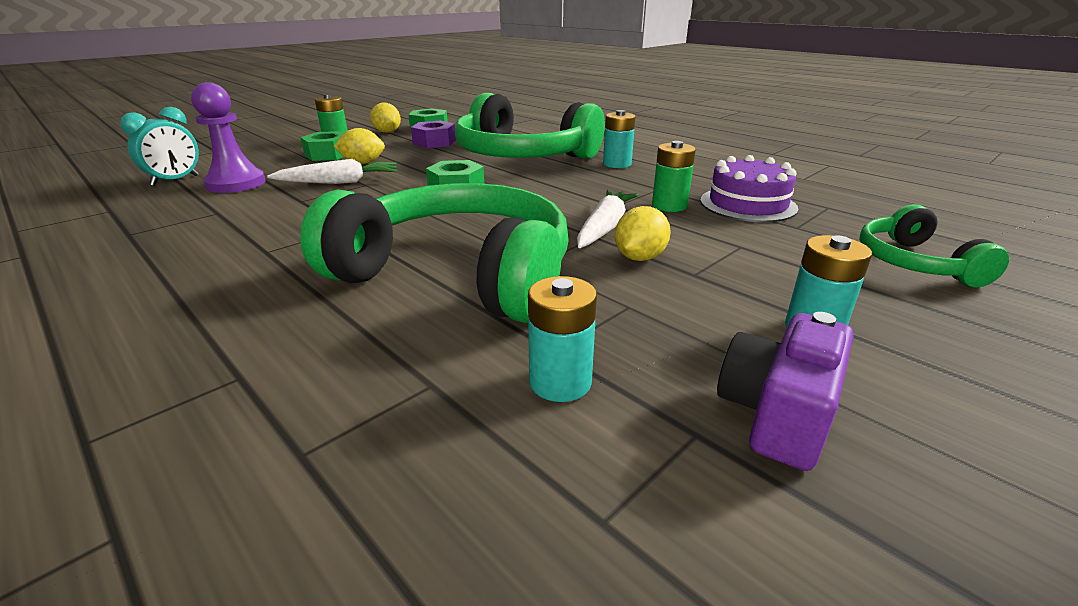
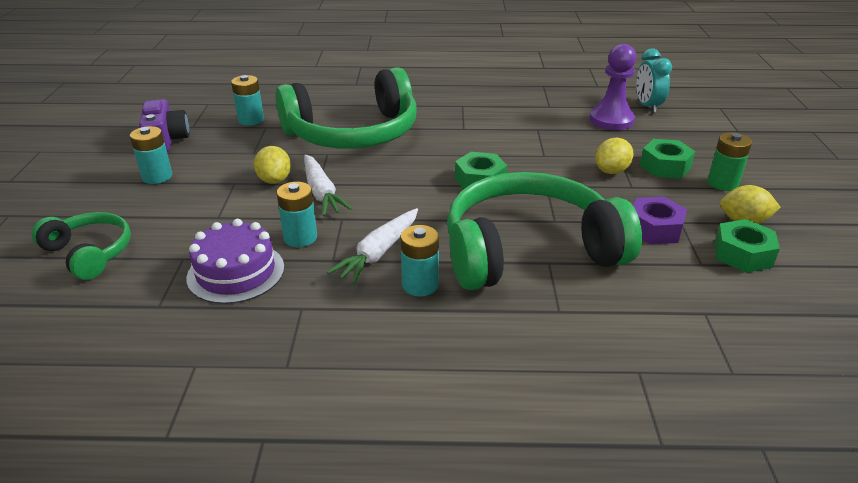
camera: 135 degrees right, 5 degrees up
(339, 182) = (563, 149): white carrot -> white carrot (379, 253)
(669, 206) = (300, 237): green battery -> turquoise battery

